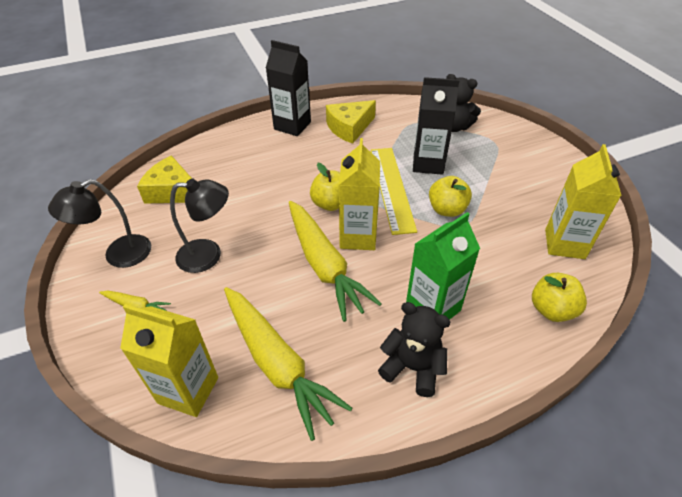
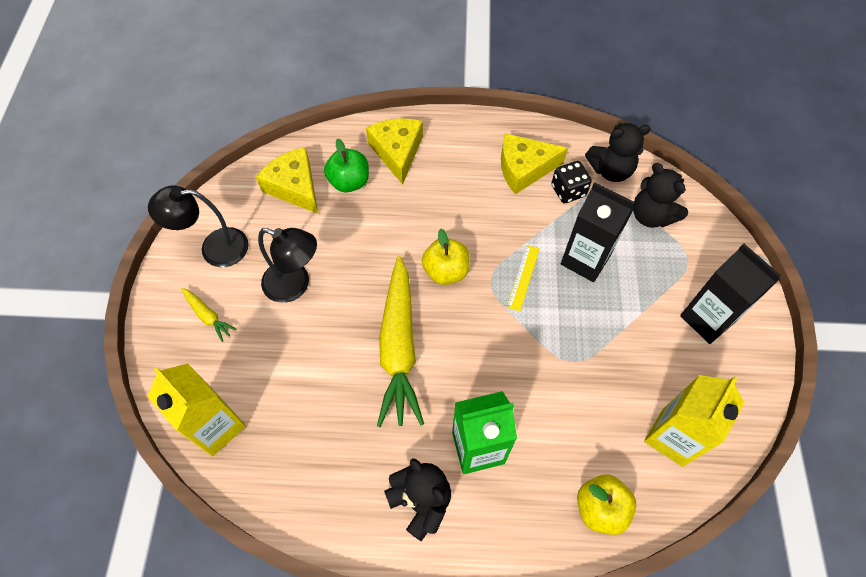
camera: 25 degrees right, 15 degrees up
(218, 174) = (349, 182): none -> green apple
(247, 146) = (397, 152): none -> yellow cheese
(277, 363) = (302, 436): yellow carrot -> none
(292, 125) = (461, 140): black carton -> black carton (707, 319)
(358, 237) = (451, 327): yellow carton -> none
(389, 130) = (568, 191): none -> black dice
(391, 188) = (523, 277): yellow ruler -> yellow ruler, size x0.49
(409, 111) = (610, 170): none -> black teddy bear
(447, 209) = (567, 333): yellow apple -> none

